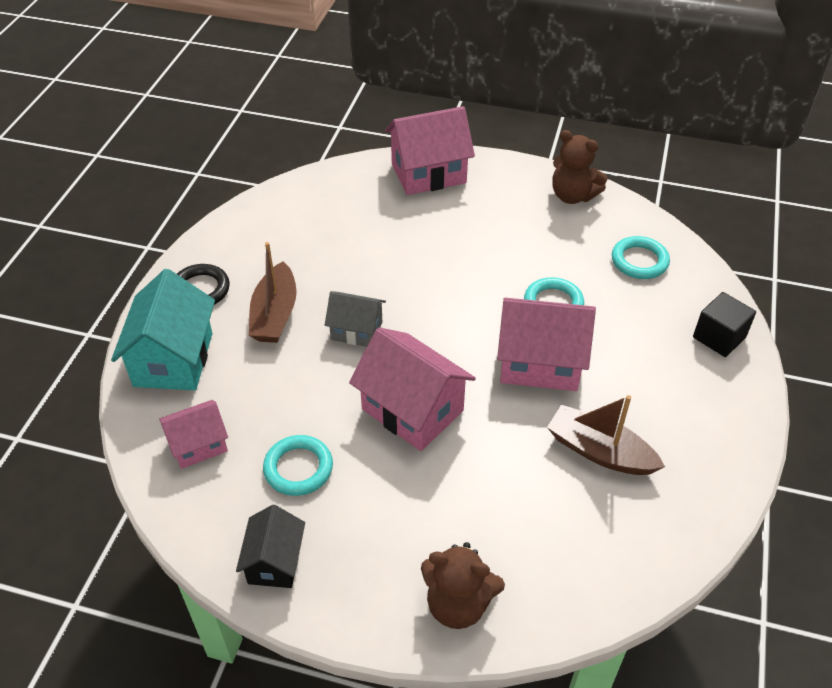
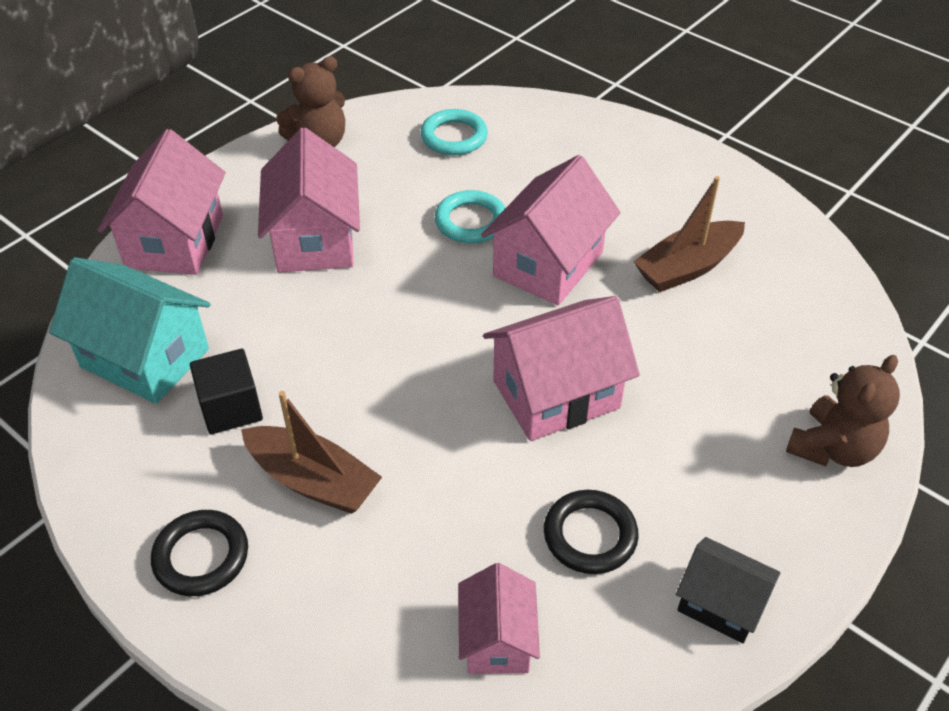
camera: 65 degrees left, 0 degrees up
(173, 359) = (320, 629): turquoise house -> turquoise house (145, 358)
(298, 468) = (590, 535): turquoise ring -> black ring
(356, 331) = (399, 404): grey house -> none
(475, 233) = (315, 239): none -> pink house
(719, 337) = (589, 130): black cube -> black cube (231, 408)

